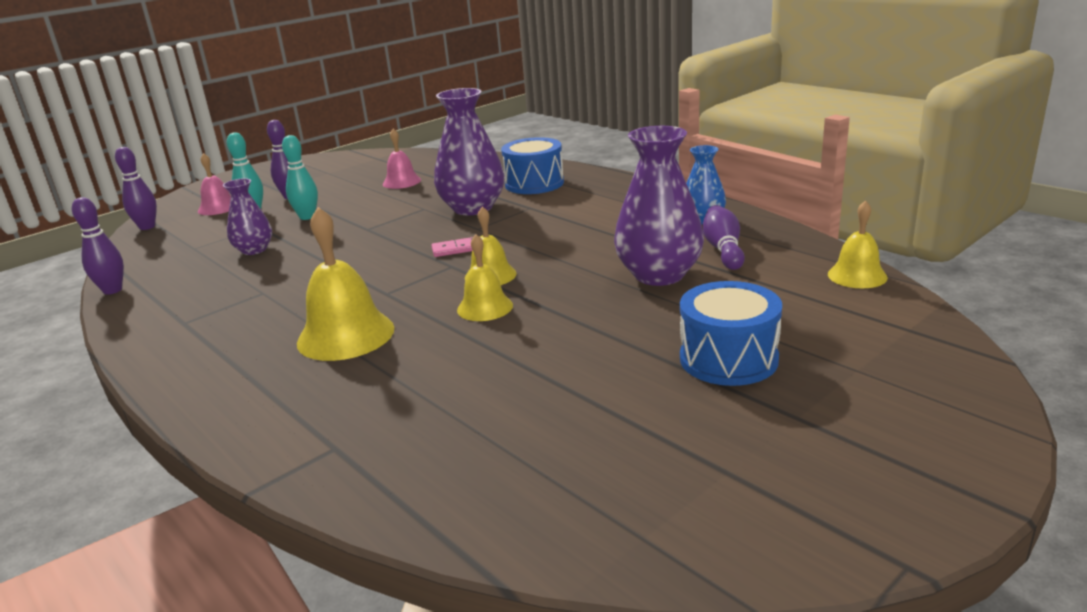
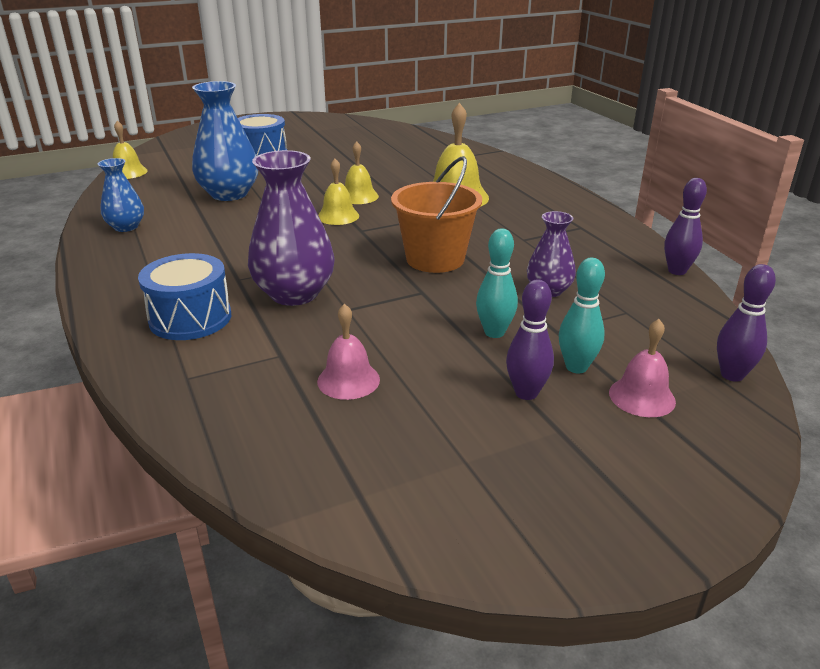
camera: 165 degrees left, 5 degrees up
(361, 254) = (435, 259): none -> orange bucket
(456, 249) = (347, 244): pink domino -> none
(659, 275) = (229, 194): purple vase -> blue vase
(723, 250) = (162, 201): purple bowling pin -> none

